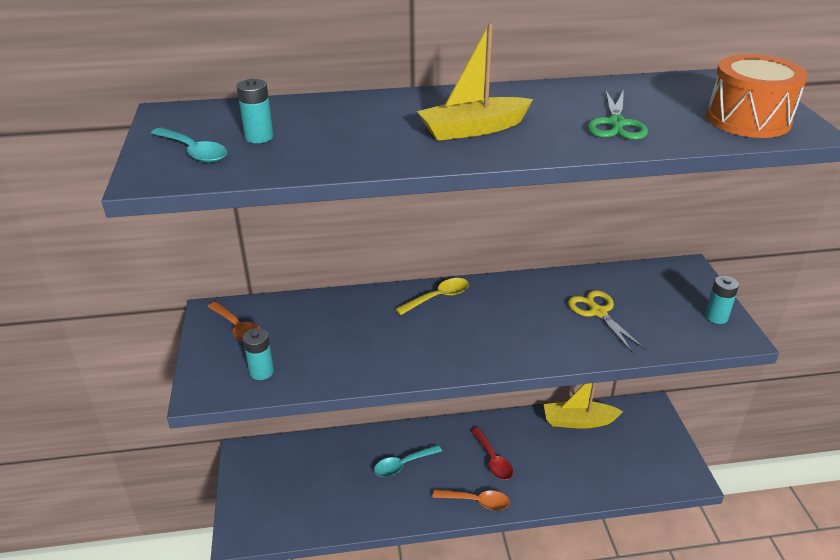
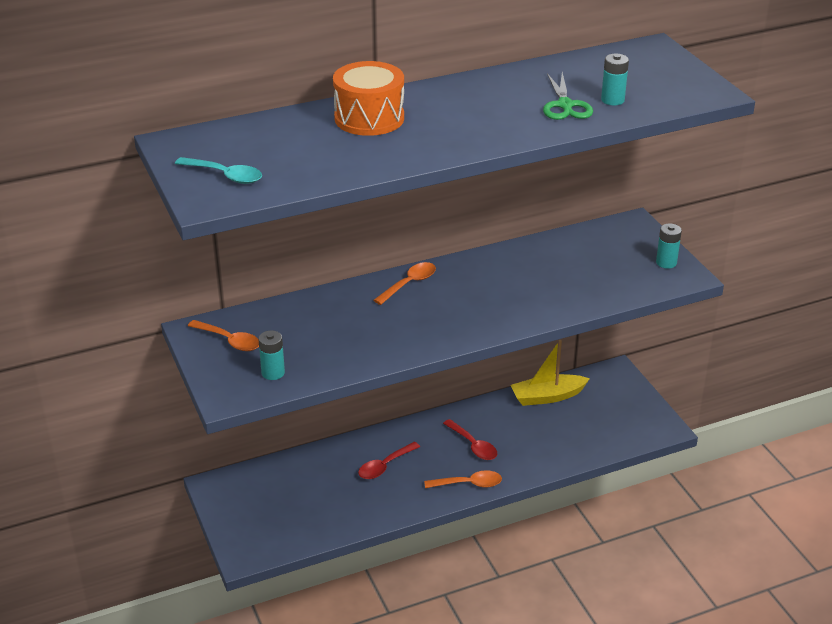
camera: 15 degrees left, 0 degrees up
(259, 137) = (272, 155): turquoise battery -> turquoise battery (612, 100)
(403, 465) = (385, 466): turquoise spoon -> red spoon
(438, 297) = (409, 283): yellow spoon -> orange spoon
(473, 129) = (450, 125): yellow boat -> none
(598, 312) = (561, 274): yellow scissors -> none
(748, 120) = (669, 88): orange drum -> orange drum (369, 118)

